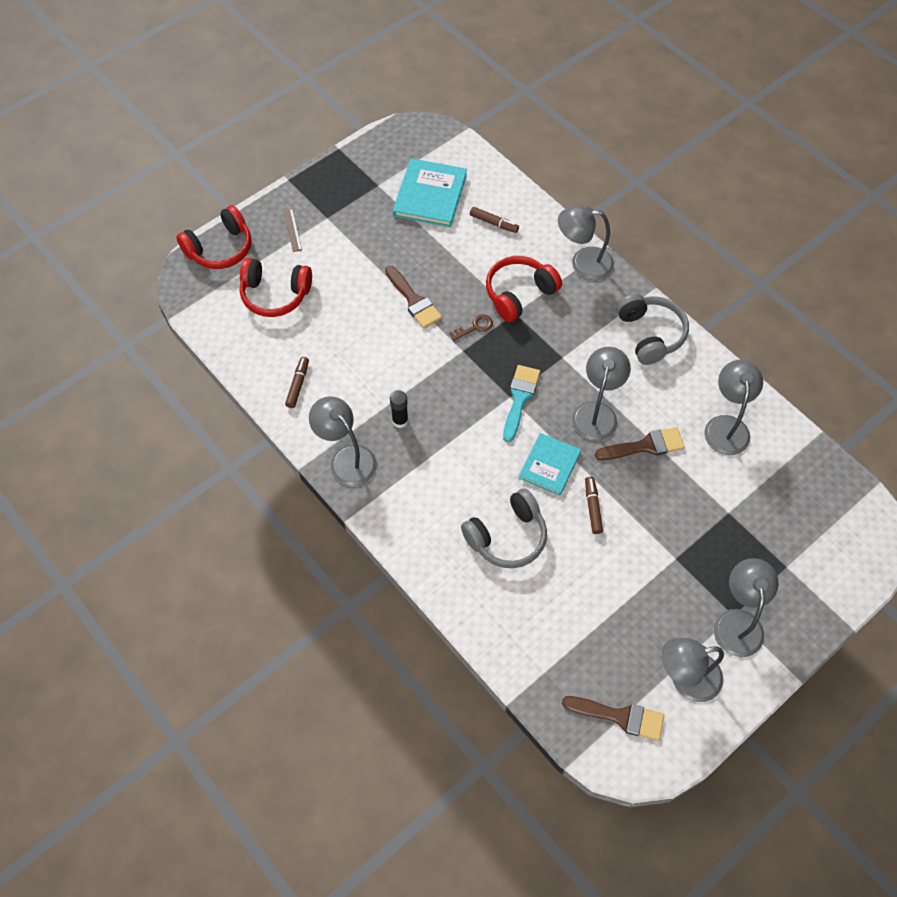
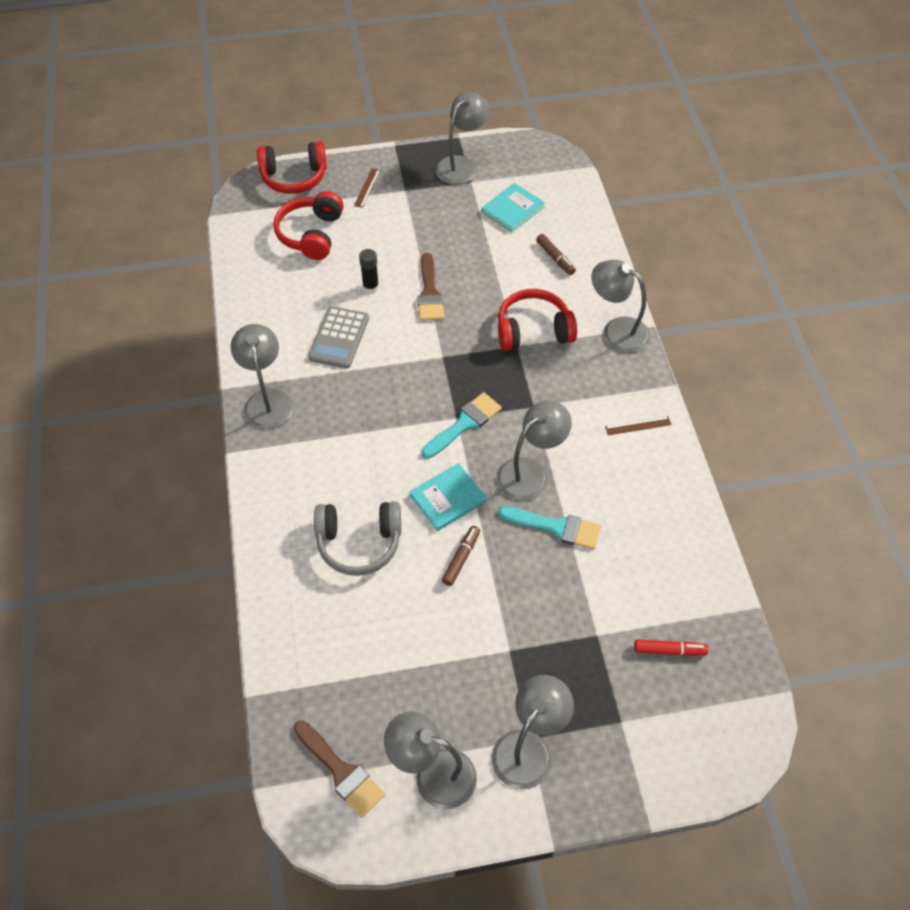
camera: 30 degrees right, 5 degrees down
(275, 294) = (311, 234): red headphones -> red headphones turned 60 degrees clockwise
(298, 385) = (273, 318): brown marker -> none
(367, 375) = (339, 338): none -> grey calculator
(400, 421) = (339, 391): black glue stick -> black glue stick (371, 287)
(430, 195) = (512, 209): turquoise book -> turquoise book, size x0.66
(475, 327) = (469, 341): brown key -> none
(645, 446) = (556, 527): brown brush -> turquoise brush
(650, 334) = (638, 425): grey headphones -> brown ruler
(726, 426) = (655, 550): grey lamp -> grey lamp (461, 165)
(785, 496) = (669, 650): none -> red marker

